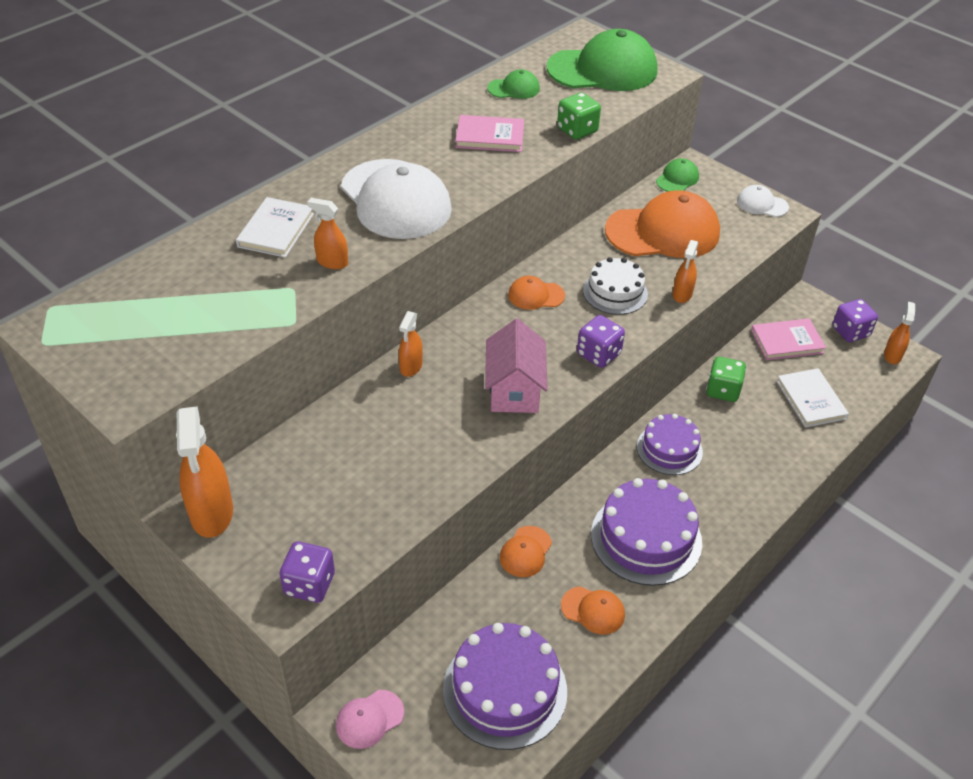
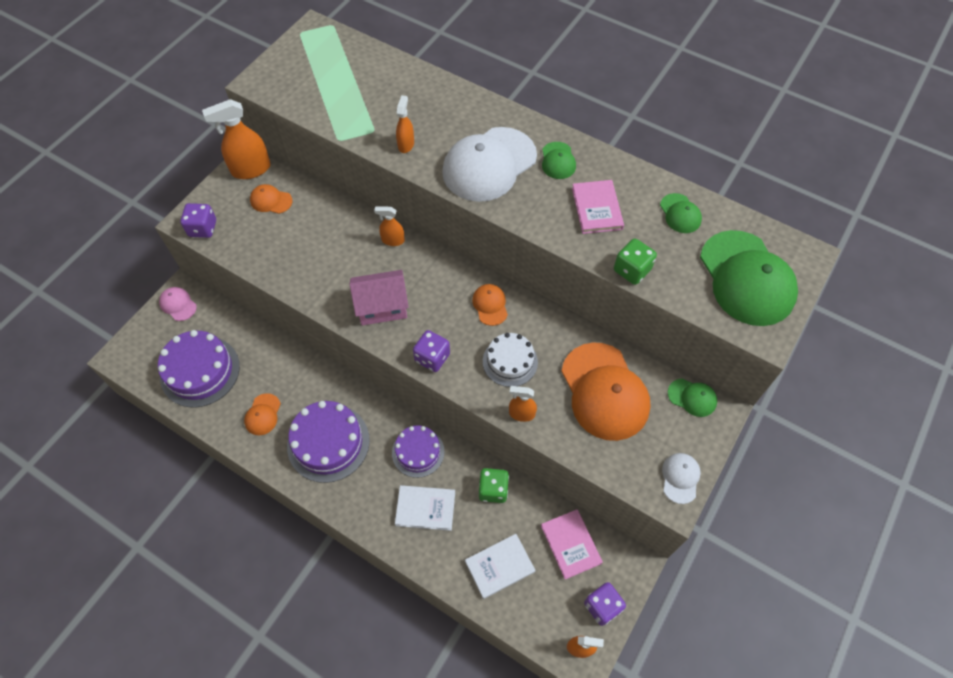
camera: 80 degrees right, 15 degrees up
(276, 230) = (433, 107): white book -> white book (425, 508)
(411, 150) = (558, 161): none -> green cap
(525, 552) = (306, 366): orange cap -> orange cap (271, 200)

